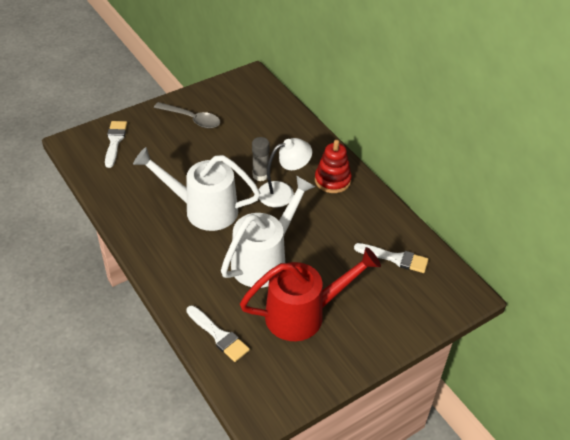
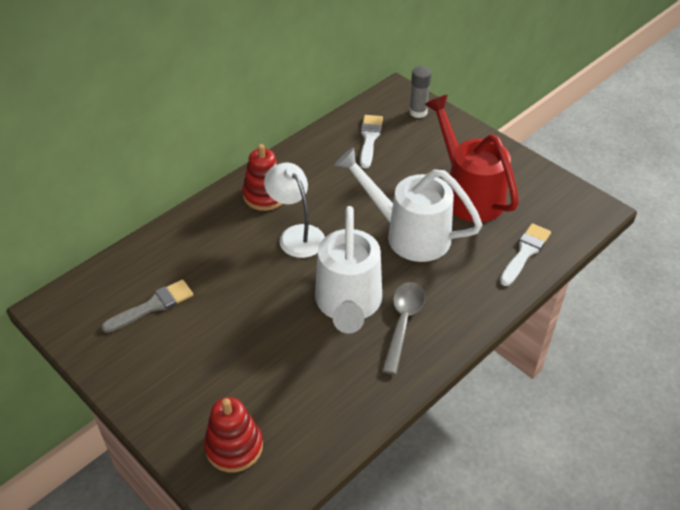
camera: 100 degrees left, 0 degrees up
(115, 141) = (234, 446): white brush -> red stacking toy
(192, 119) = (166, 358): grey spoon -> grey spoon (403, 323)
(237, 116) = (152, 306): none -> grey brush
(260, 175) = (271, 260): grey glue stick -> grey glue stick (418, 112)

